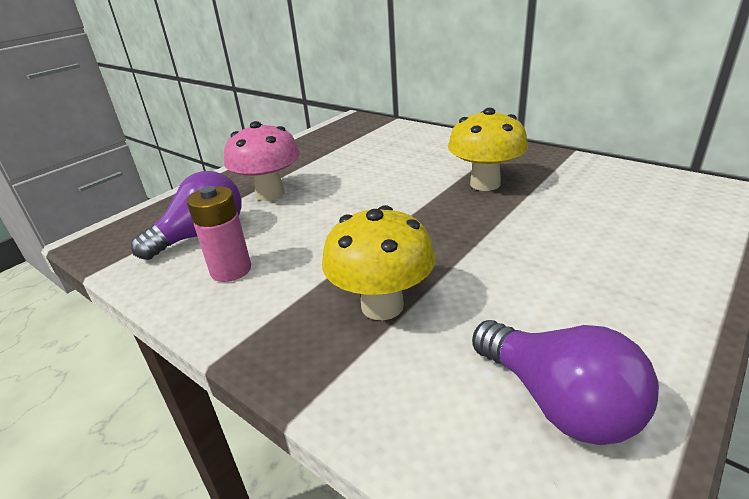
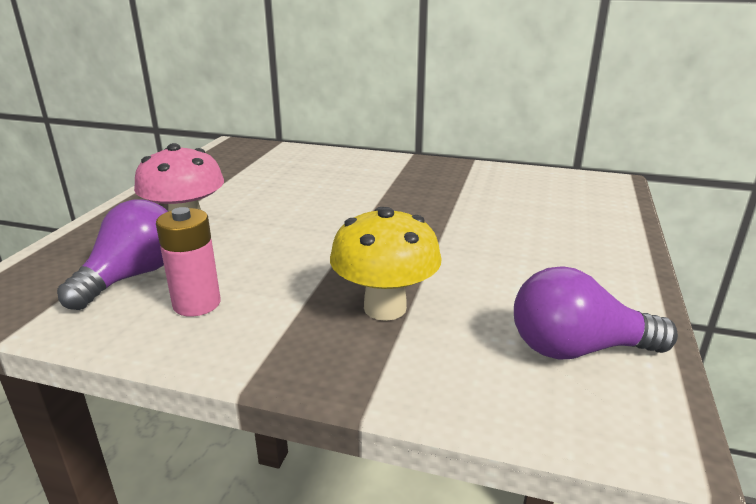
camera: 25 degrees left, 5 degrees down
(485, 184) = (412, 194): yellow mushroom -> none
(558, 402) = (577, 349): purple light bulb -> purple light bulb turned 150 degrees clockwise

